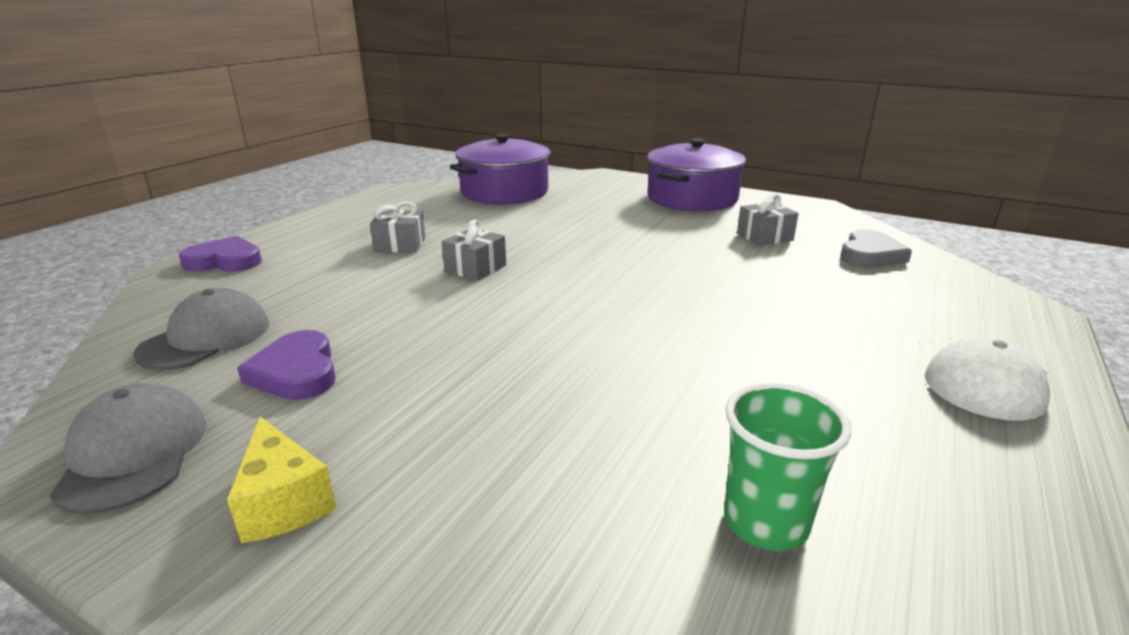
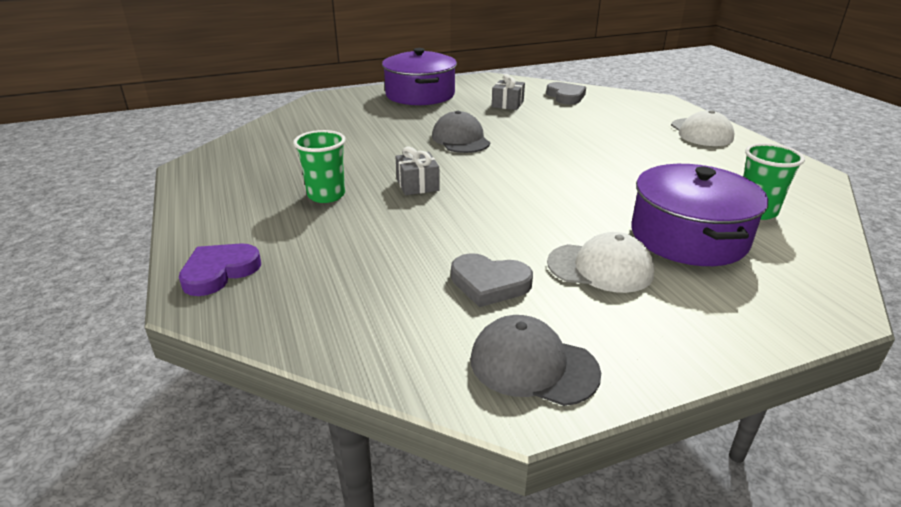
camera: 50 degrees left, 5 degrees up
(206, 338) = (380, 309): grey cap -> grey cap (460, 139)
(283, 502) = (642, 319): yellow cheese -> none
(296, 372) = (489, 283): purple heart -> grey heart
(397, 428) = (600, 268): none -> white cap
(400, 245) = (326, 195): grey gift -> green cup
(504, 192) = (291, 132): purple pot -> purple pot (688, 236)

